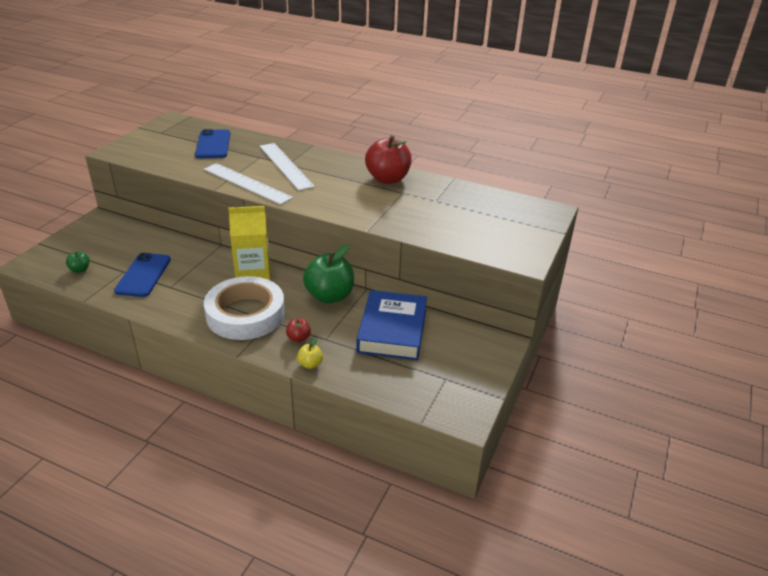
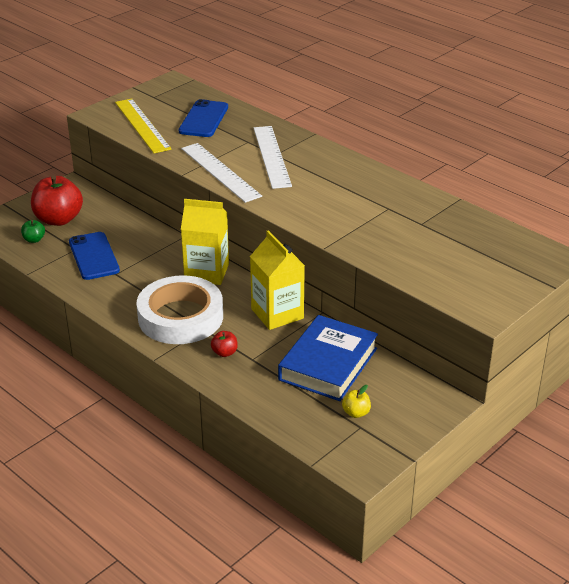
camera: 20 degrees right, 0 degrees up
(143, 275) = (94, 256): blue phone -> blue phone turned 45 degrees counterclockwise
(160, 155) = (142, 125): none -> yellow ruler
(310, 364) = (225, 382): yellow apple -> yellow apple (356, 413)
(329, 296) = (277, 314): green apple -> yellow carton
(387, 179) = (380, 189): red apple -> red apple (58, 219)

